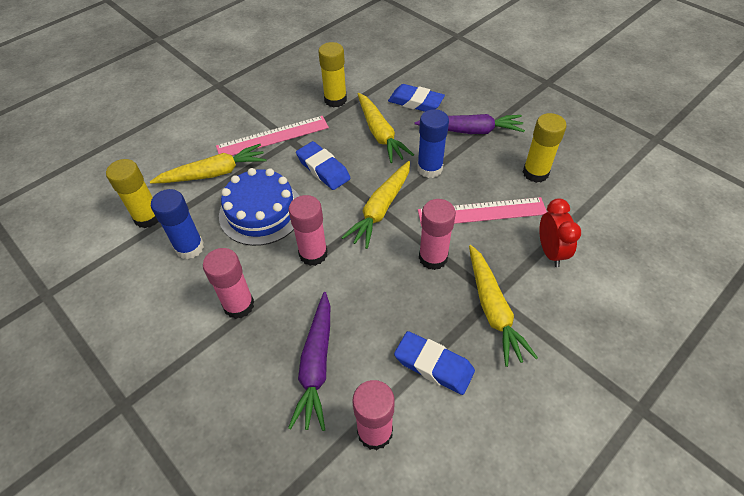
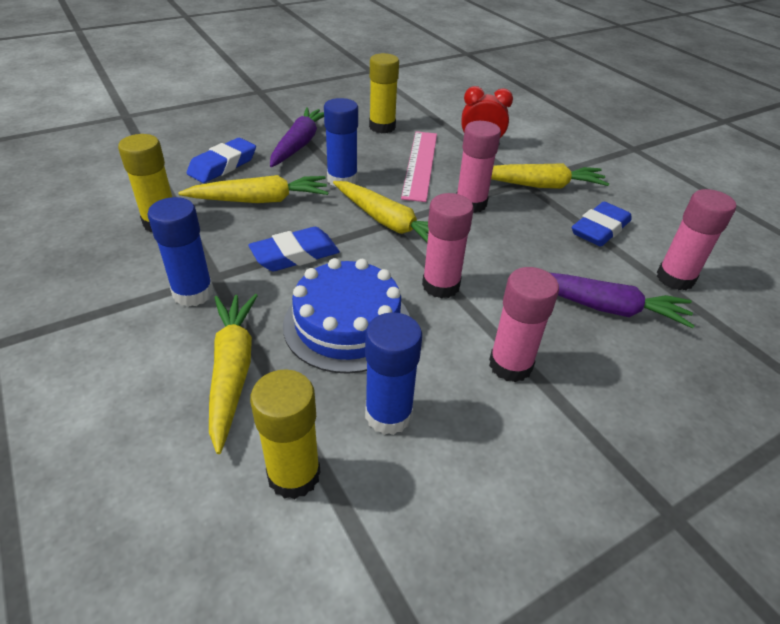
camera: 80 degrees left, 10 degrees down
(273, 137) = (193, 293): pink ruler -> blue glue stick

